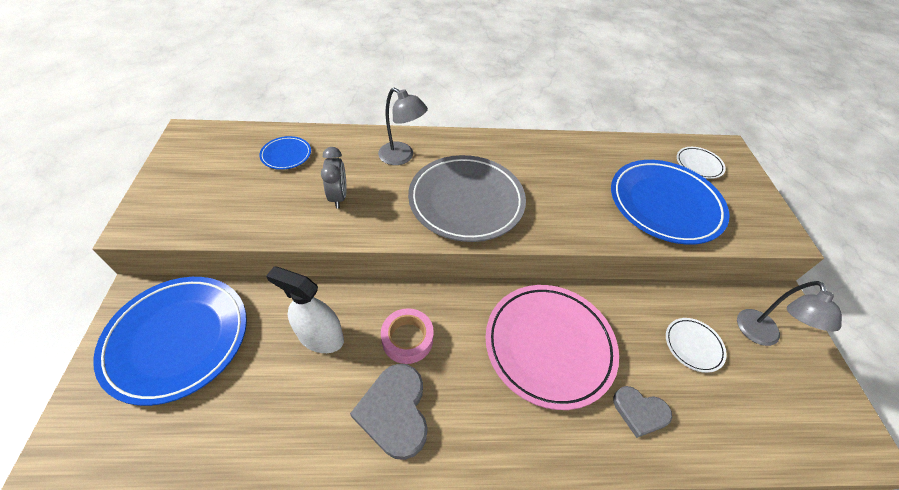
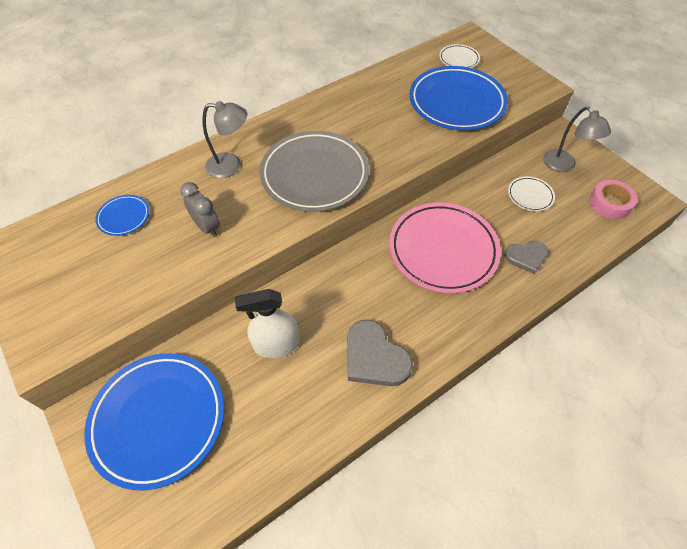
camera: 30 degrees left, 5 degrees up
(407, 339) = (343, 305): pink tape -> pink tape (609, 203)

